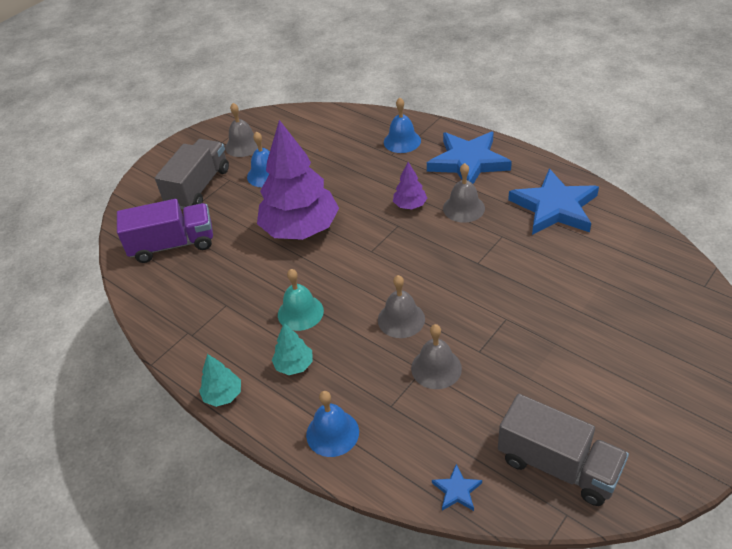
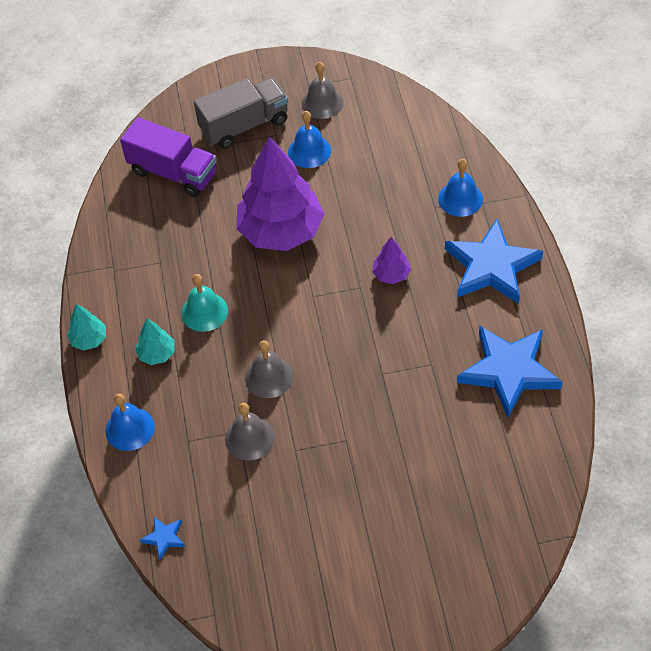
camera: 40 degrees right, 10 degrees up
(463, 208) = (432, 312): grey bell -> none
(558, 465) = (248, 579): grey truck -> none

